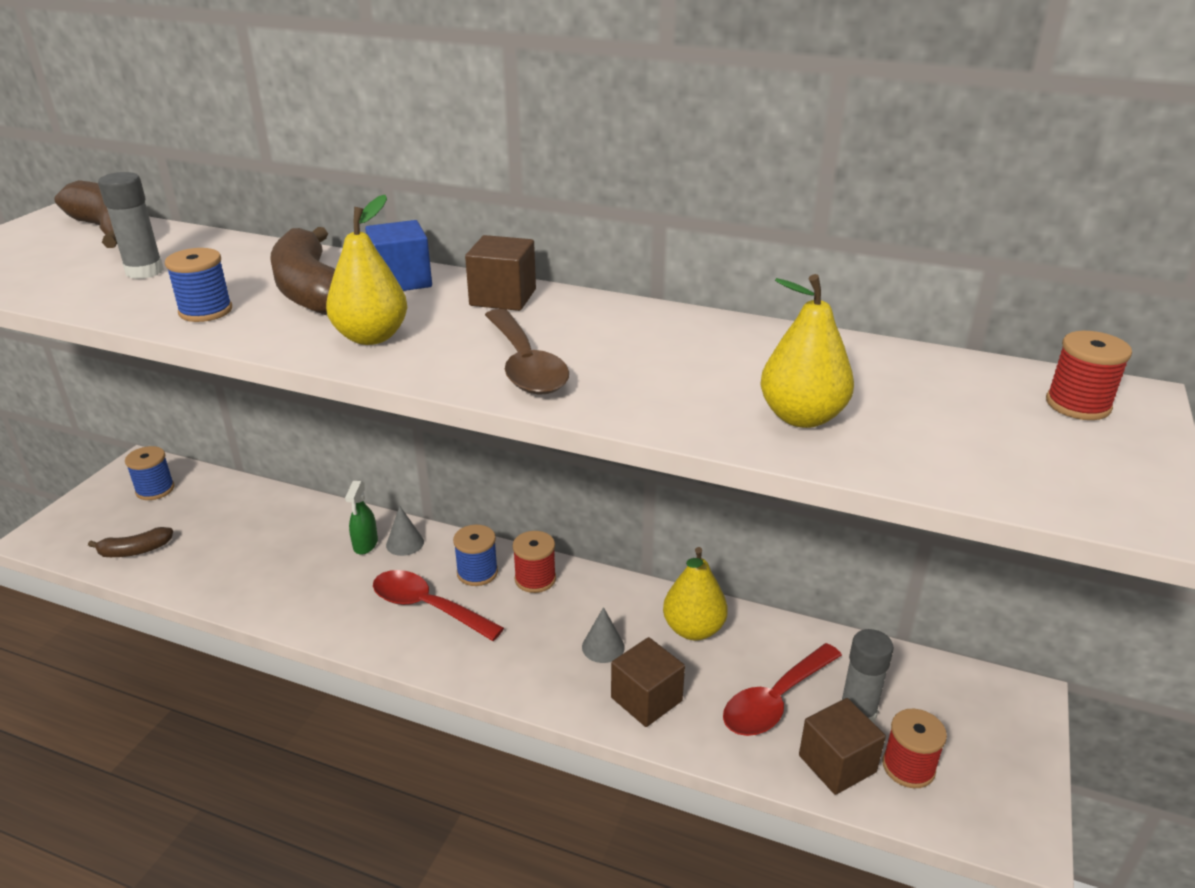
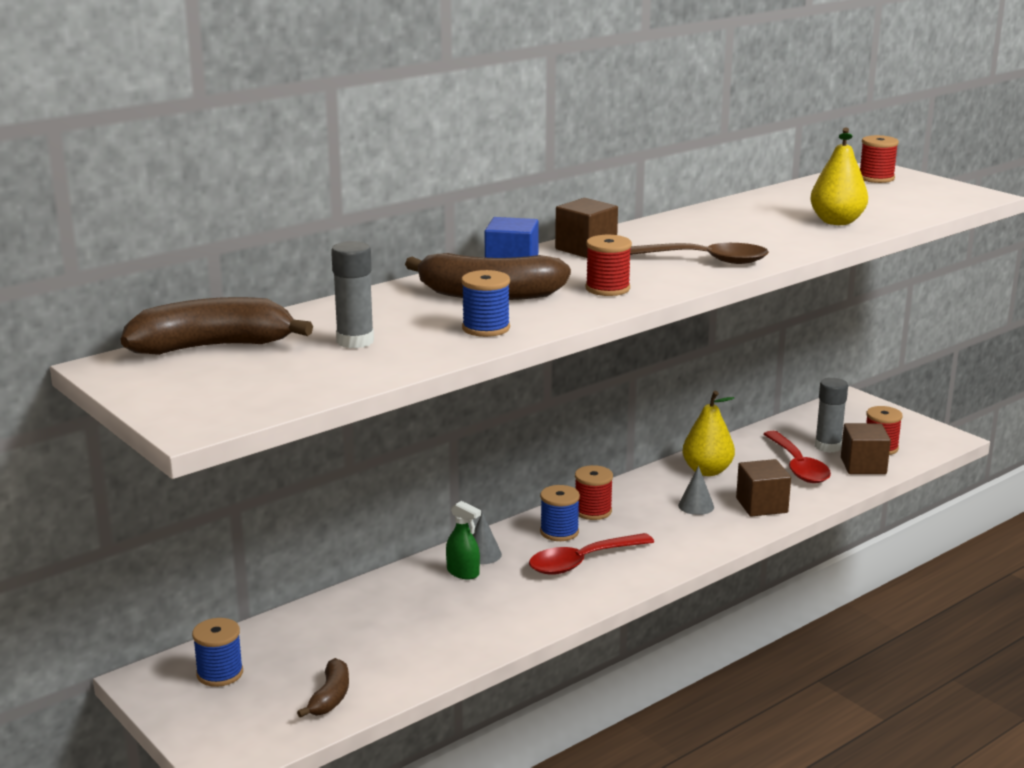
camera: 60 degrees left, 10 degrees down
(371, 337) = (607, 289): yellow pear -> red spool

